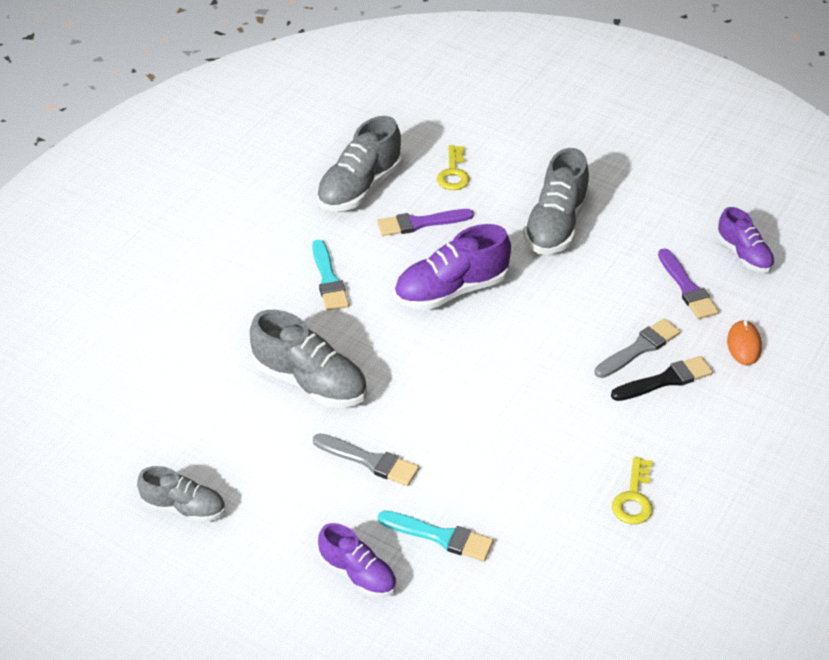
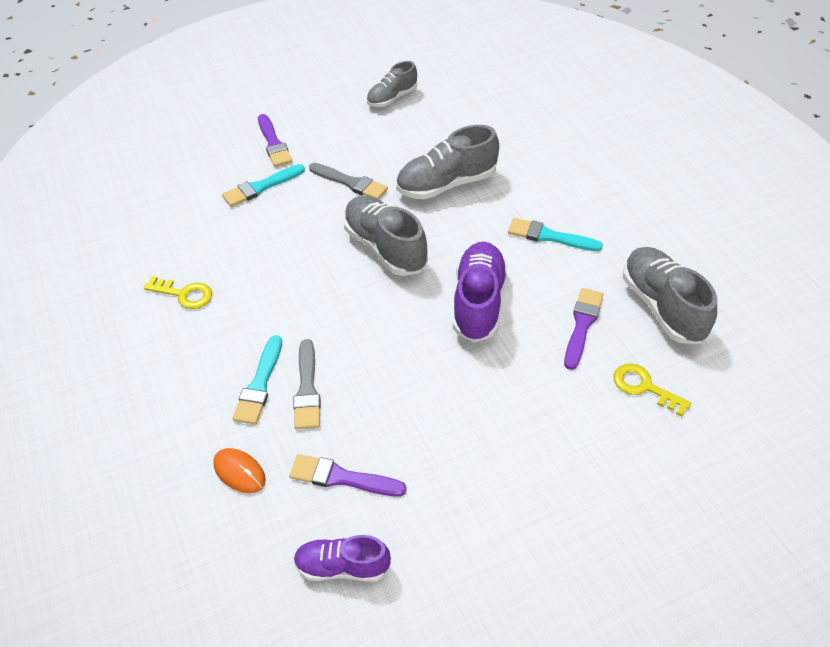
camera: 125 degrees right, 5 degrees up
(358, 574) = (273, 143): purple shoe -> purple brush
(369, 461) = (350, 183): grey brush -> grey brush turned 120 degrees counterclockwise
(556, 225) = (508, 425): grey shoe -> grey shoe (385, 248)
(634, 498) = (184, 294): yellow key -> yellow key turned 150 degrees clockwise
(665, 380) = (259, 384): black brush -> turquoise brush

